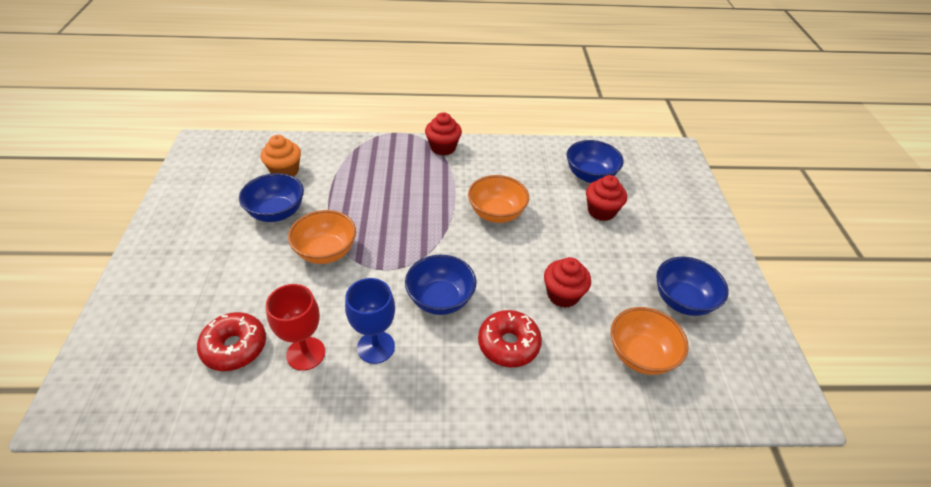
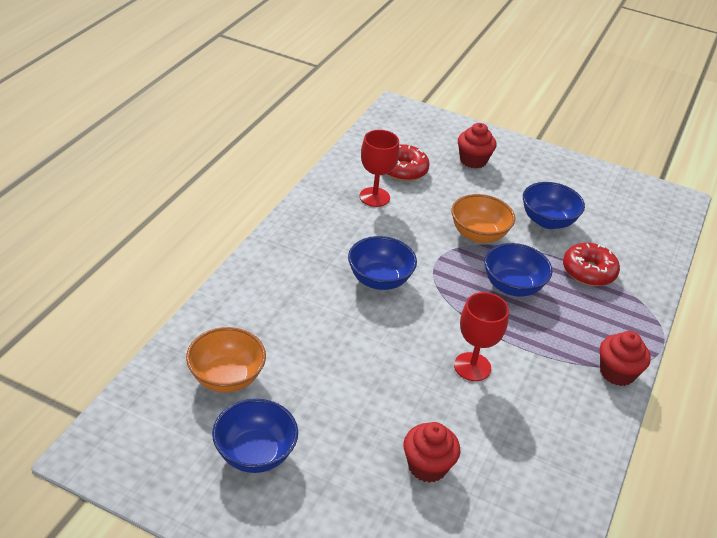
camera: 115 degrees right, 5 degrees down
(285, 171) = (612, 240): orange cupcake -> none
(376, 347) = (355, 229): blue goblet -> none
(496, 213) = (472, 367): orange bowl -> red goblet
(508, 344) = (304, 299): red donut -> red donut (588, 271)
(563, 295) = (329, 361): red cupcake -> red cupcake (473, 160)
(590, 175) = (501, 496): blue bowl -> blue bowl (512, 286)

